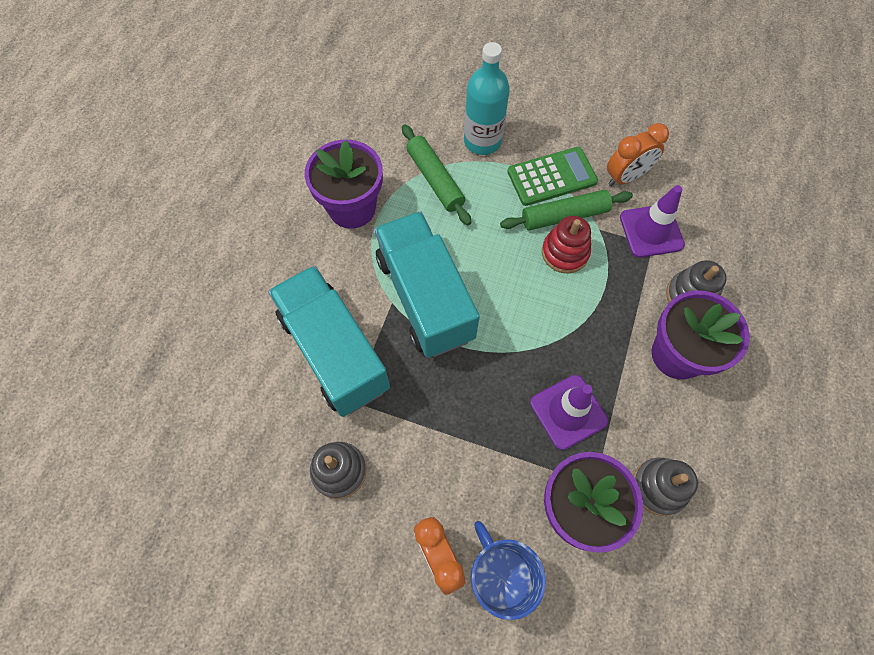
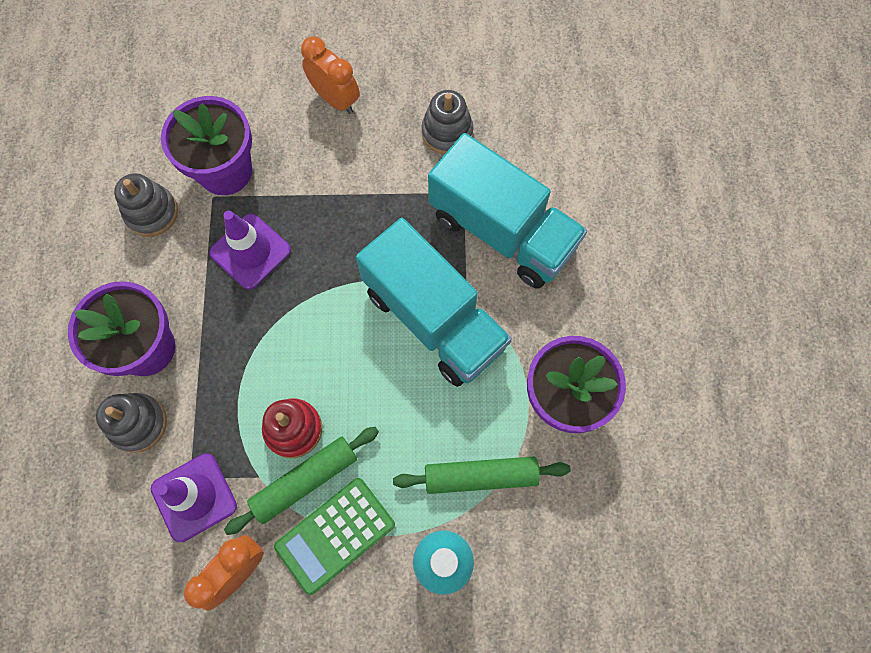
camera: 160 degrees right, 5 degrees up
(435, 179) = (481, 476): green rolling pin -> green rolling pin turned 45 degrees counterclockwise
(500, 575) = (279, 102): blue mug -> none

